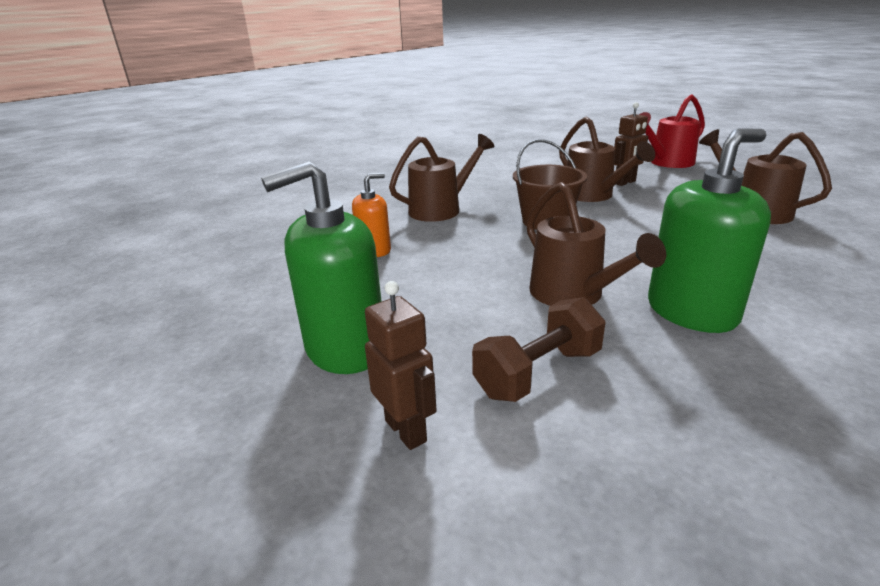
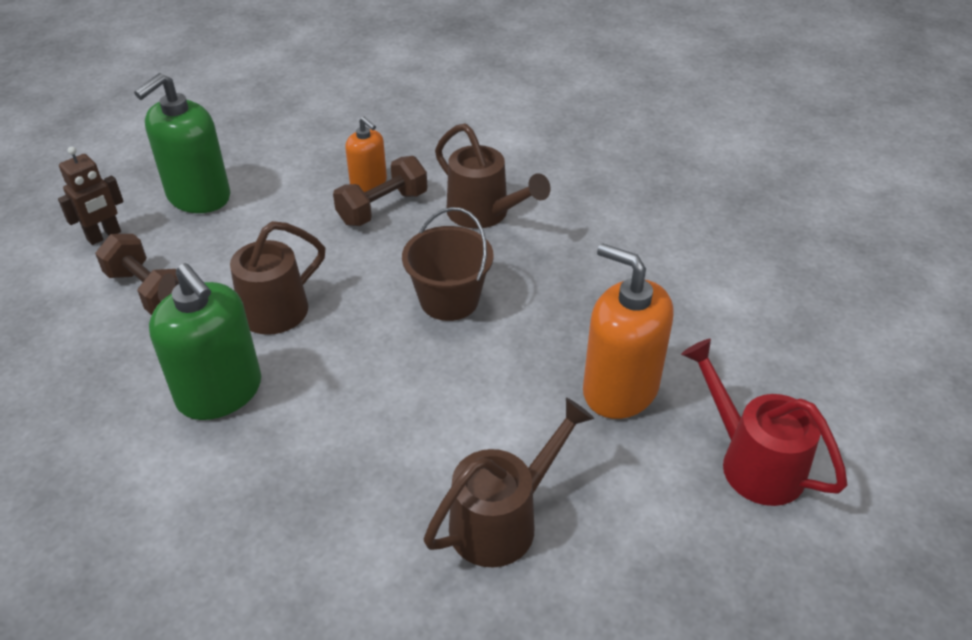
camera: 80 degrees right, 15 degrees up
(345, 349) = (198, 196): green soap dispenser -> green soap dispenser turned 105 degrees counterclockwise
(418, 244) = (383, 208): none -> brown dumbbell
(593, 196) = (550, 348): brown watering can -> none
(625, 182) = (620, 389): brown robot -> orange soap dispenser

